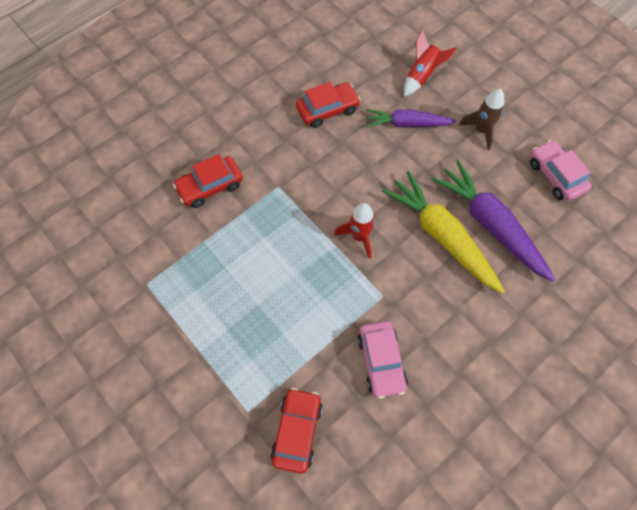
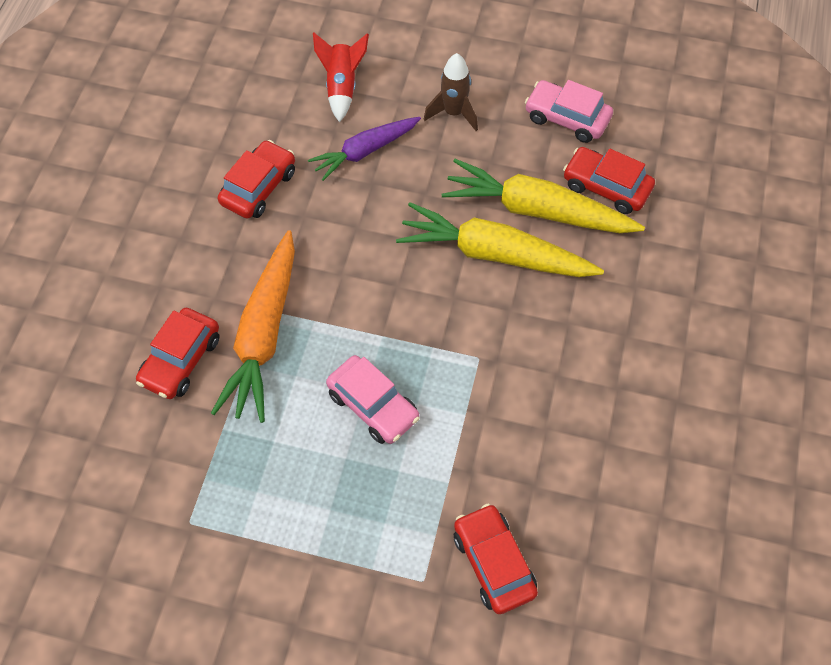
camera: 35 degrees left, 5 degrees down
(266, 200) = (263, 335): none -> orange carrot
(359, 237) = (404, 310): red rocket -> none
(381, 361) = (528, 428): pink car -> pink car (373, 406)
(490, 224) = (537, 210): purple carrot -> yellow carrot
(549, 237) = (606, 187): none -> red car

